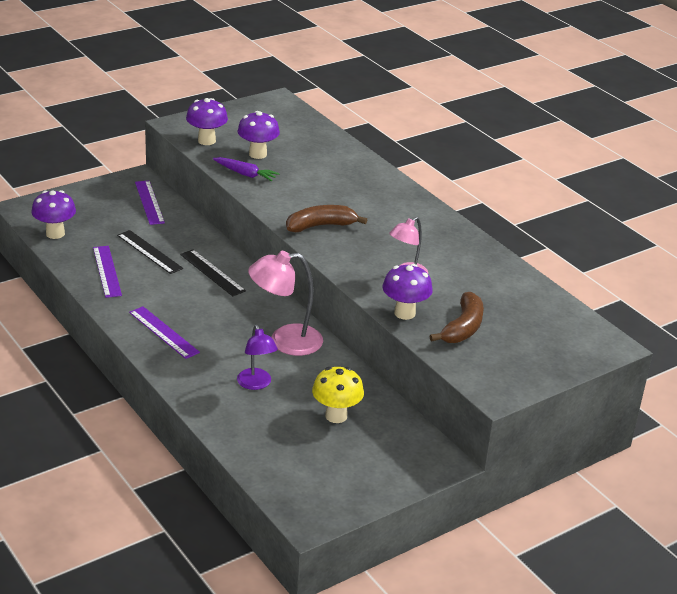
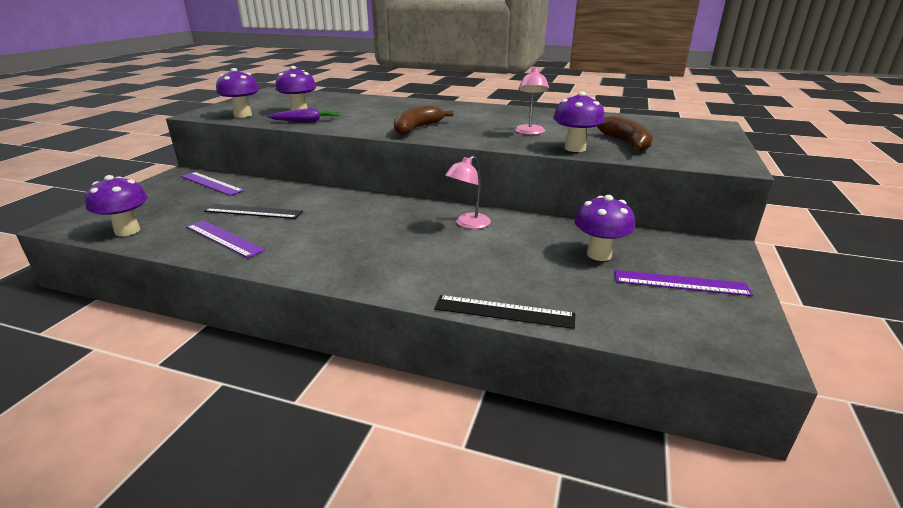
camera: 35 degrees left, 5 degrees down
(163, 332) = (350, 261): purple ruler -> purple ruler (680, 283)
(212, 272) = (334, 205): black ruler -> black ruler (504, 311)
(256, 384) = (498, 262): purple lamp -> none
(285, 341) = (468, 224): pink lamp -> pink lamp, size x0.64
(336, 416) = (599, 254): yellow mushroom -> purple mushroom

